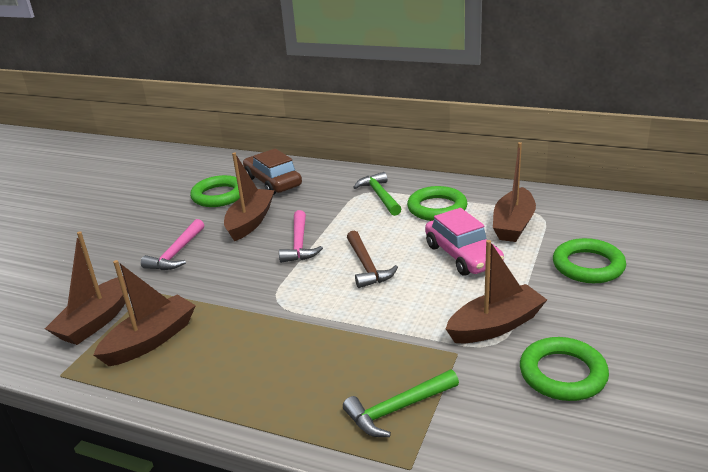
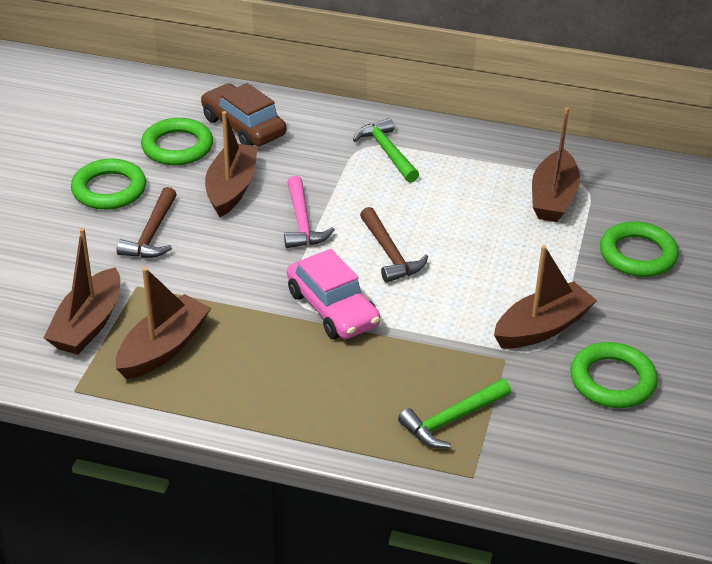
camera: 10 degrees left, 10 degrees up
(176, 253) = (152, 234): pink hammer -> brown hammer
(437, 208) = (460, 172): green ring -> green ring (109, 189)
(463, 255) = (498, 240): pink car -> pink car (332, 308)

